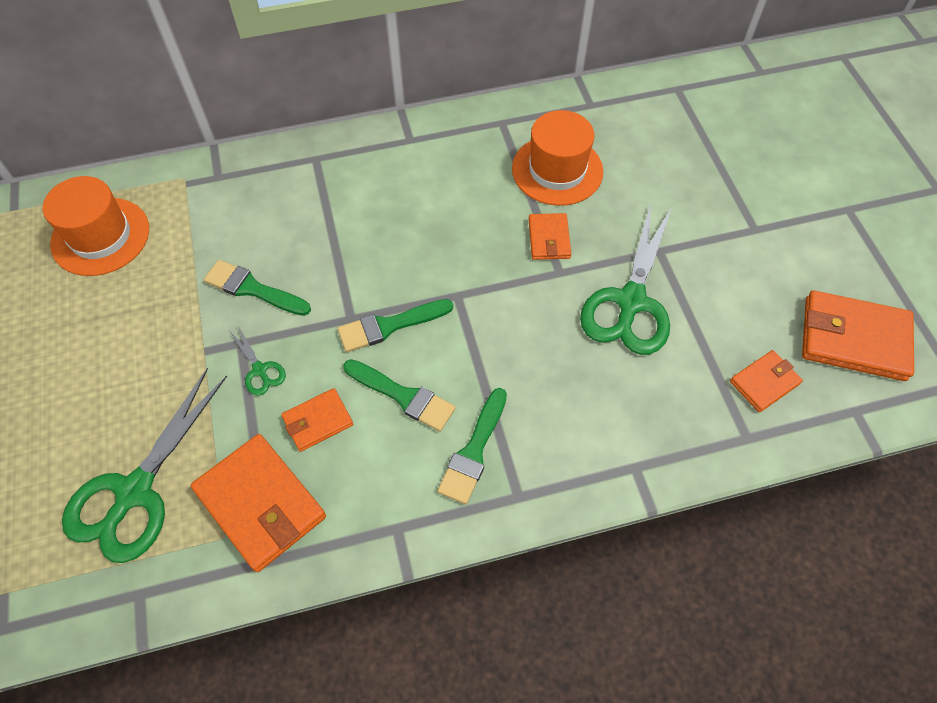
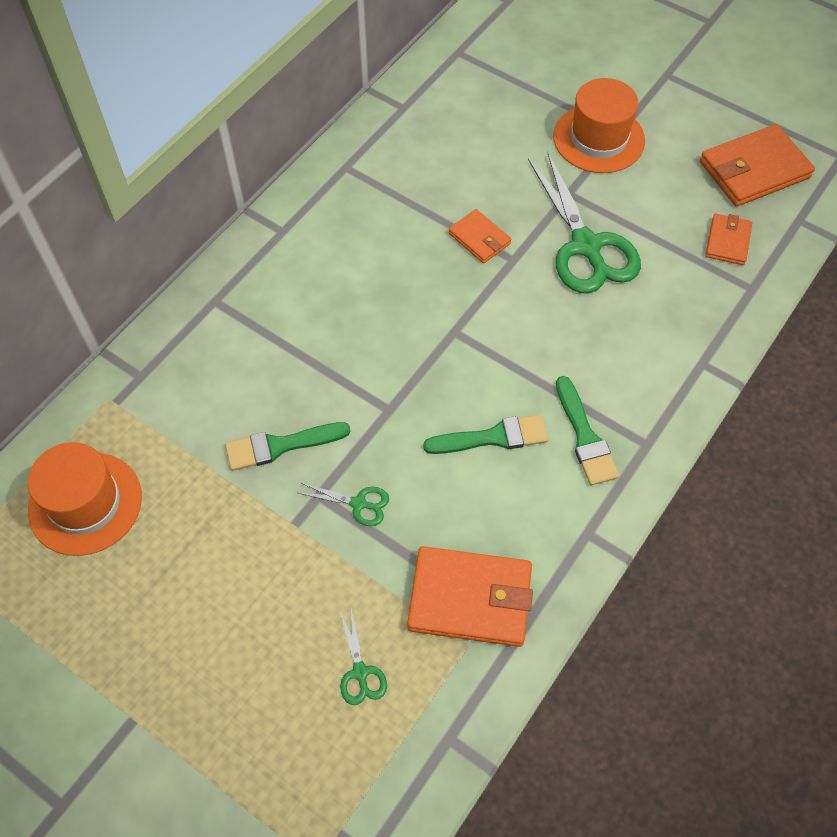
camera: 40 degrees left, 0 degrees up
(135, 492) = (360, 672): green scissors -> green scissors, size x0.44
(318, 421) = (448, 505): orange wallet -> none
(389, 326) = (426, 393): green brush -> none
(557, 170) = (431, 179): orange hat -> orange hat (599, 138)

